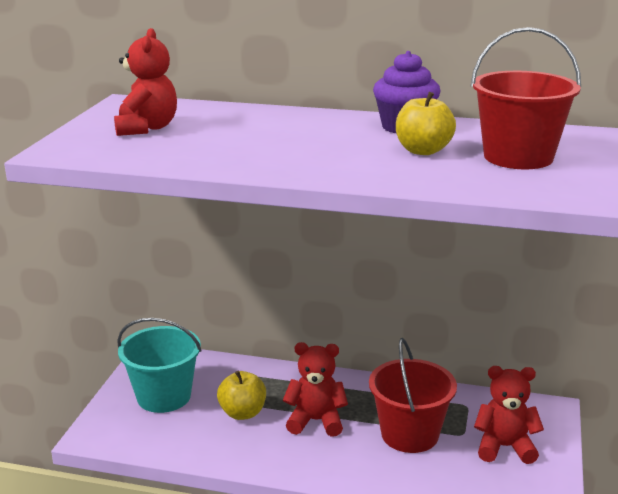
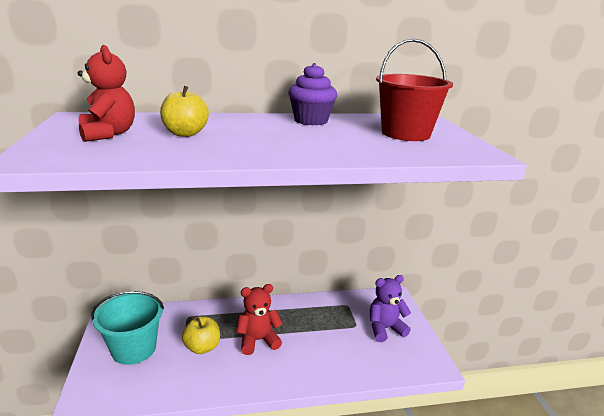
camera: 25 degrees left, 0 degrees up
(410, 434) = (324, 334): red bucket -> none
(423, 151) = (341, 134): yellow apple -> yellow apple (185, 133)
(504, 447) = (385, 328): red teddy bear -> purple teddy bear

